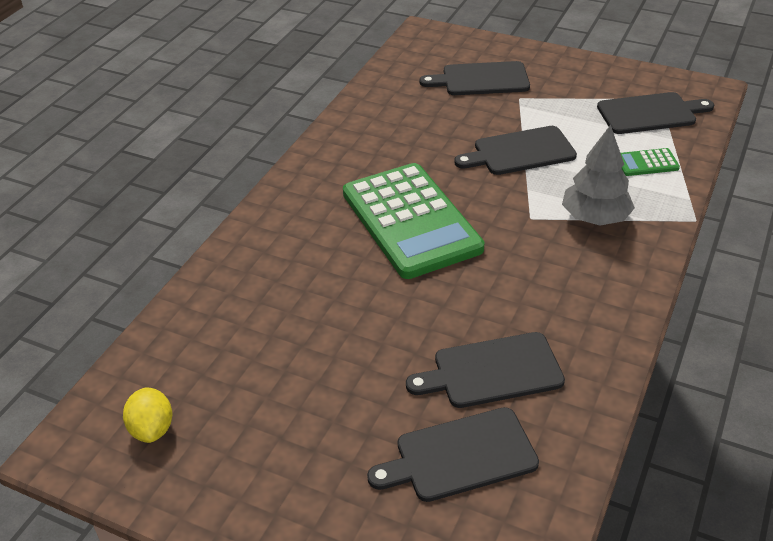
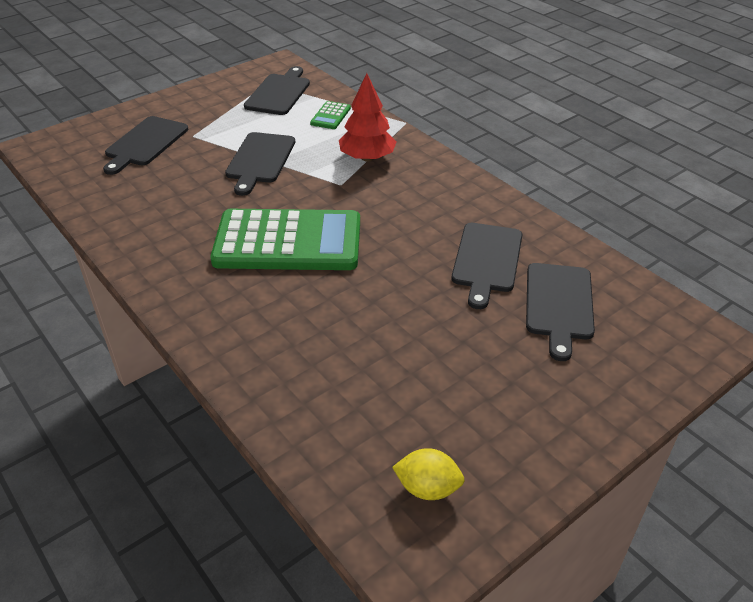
camera: 65 degrees left, 0 degrees up
(595, 218) = (367, 158): grey tree -> red tree

